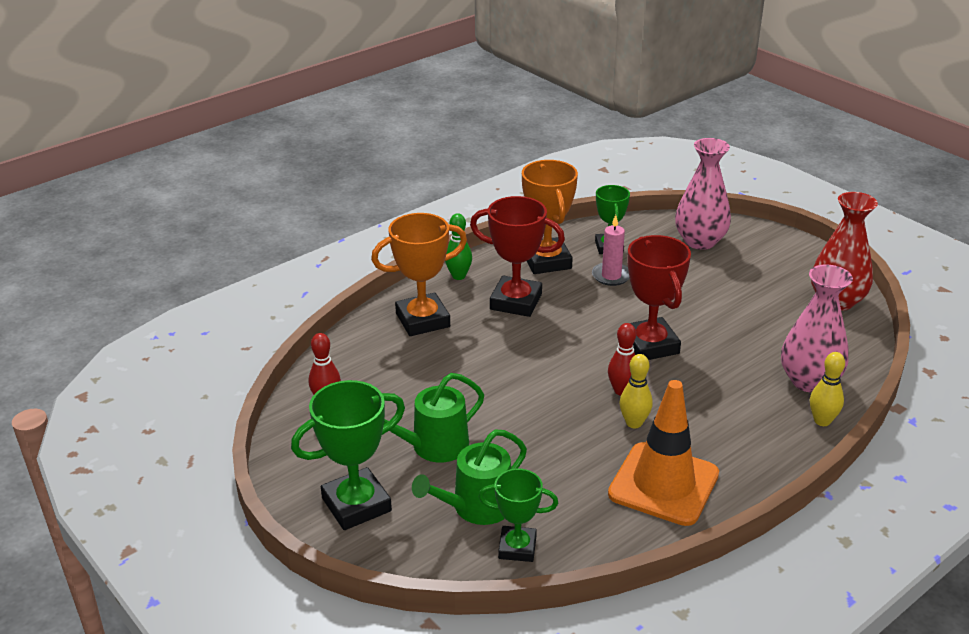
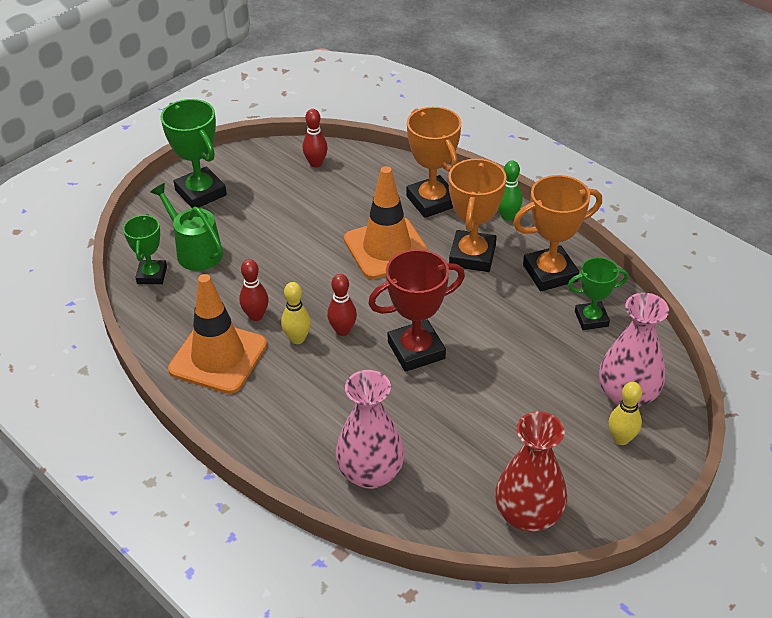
camera: 85 degrees right, 10 degrees up
(433, 446) = (264, 223): green watering can -> none
(495, 355) = (387, 248): none -> orange traffic cone
(516, 302) = (472, 256): red trophy -> orange trophy
(597, 454) = (256, 316): none -> red bowling pin
(611, 276) = (534, 321): pink candle -> none
(822, 421) = (306, 477): yellow bowling pin -> yellow bowling pin (621, 439)

